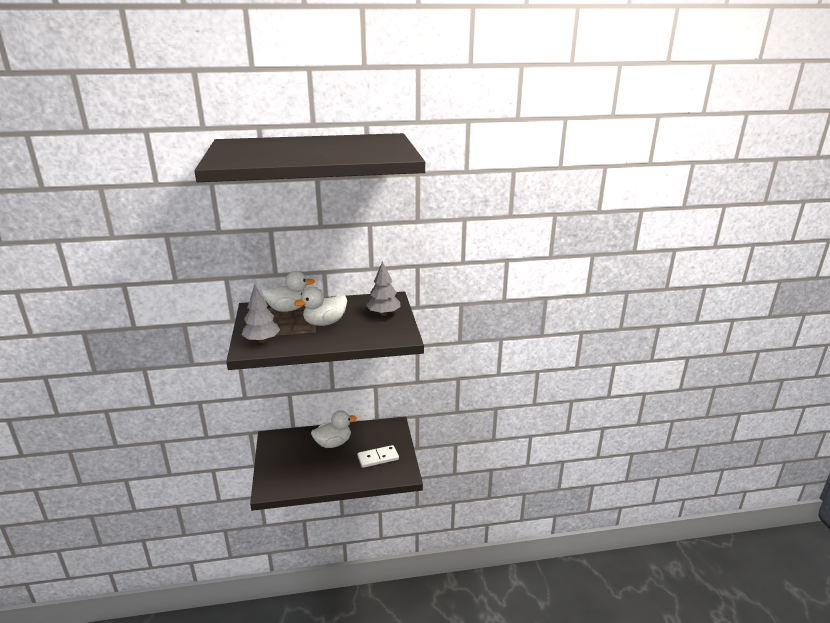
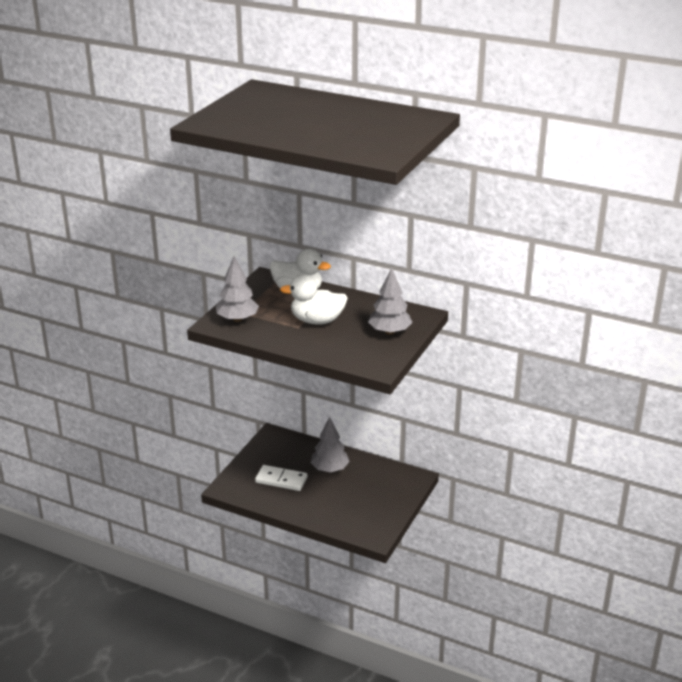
camera: 35 degrees right, 5 degrees up
(333, 443) = (329, 469): white duck -> grey tree
(378, 458) = (363, 506): white domino -> white domino (281, 480)

